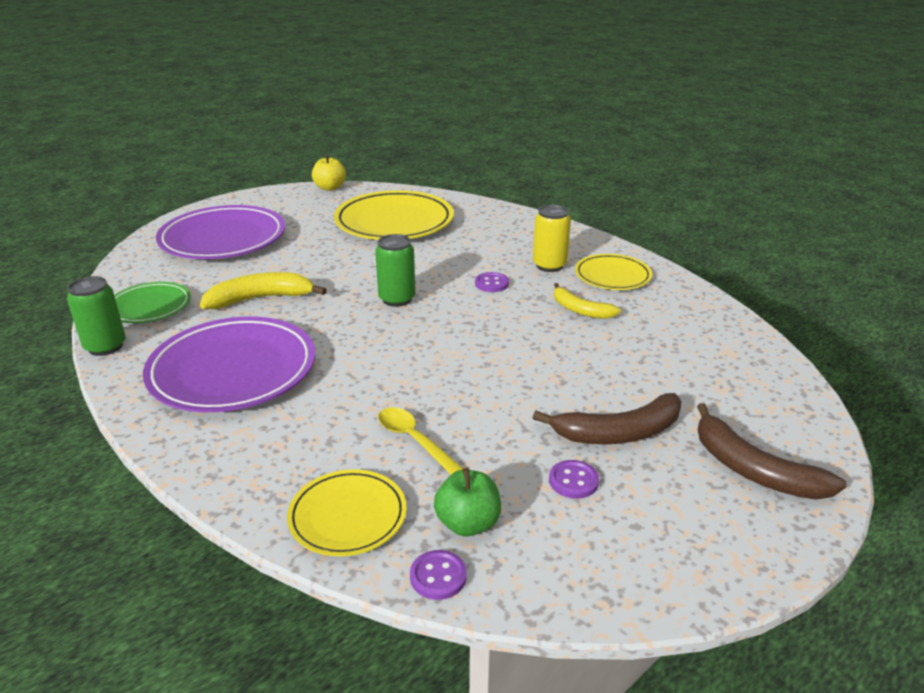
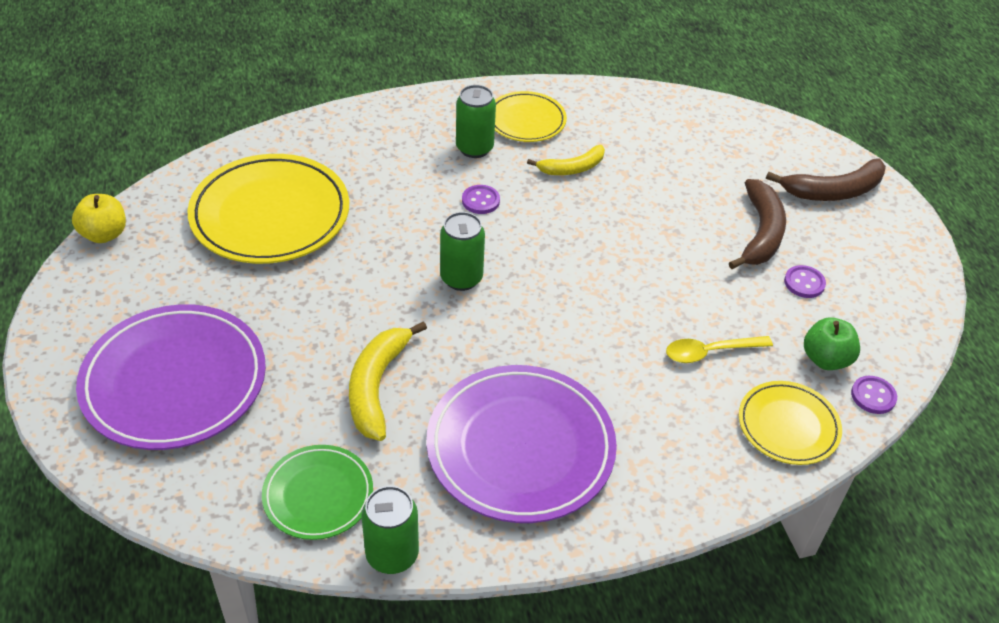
camera: 65 degrees left, 15 degrees up
(549, 265) = (474, 148): yellow can -> green can

